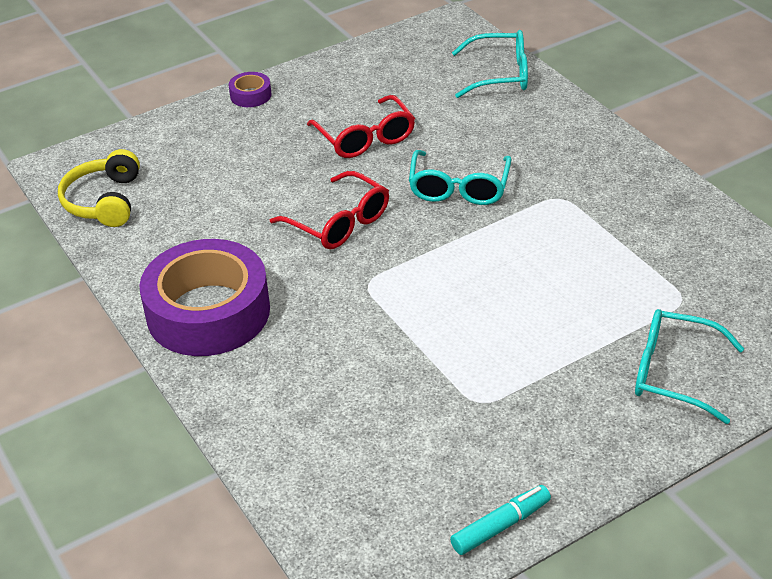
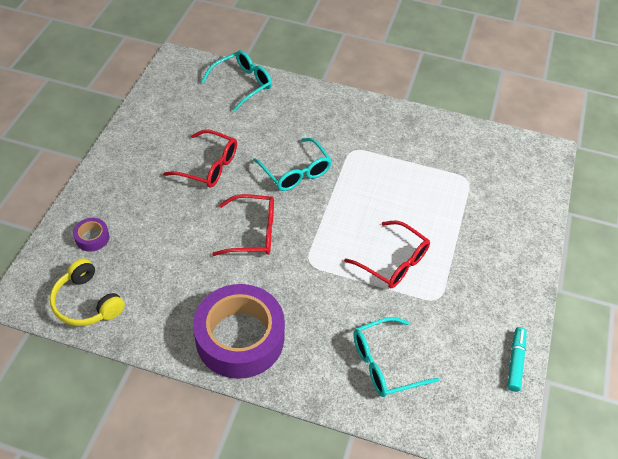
camera: 45 degrees left, 10 degrees up
(250, 95) = (103, 172): purple tape -> purple tape (92, 238)
(469, 335) = (393, 262): none -> red glasses
(673, 373) = (503, 224): turquoise glasses -> turquoise glasses (384, 364)

